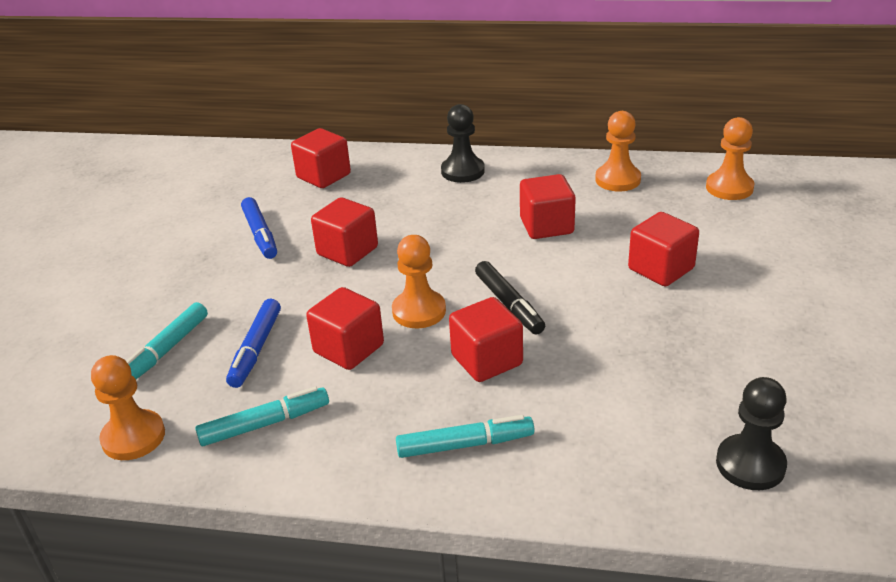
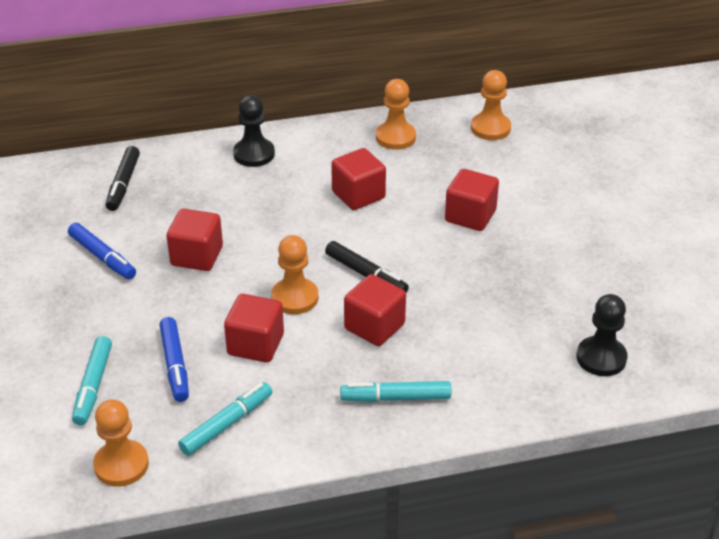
camera: 25 degrees left, 5 degrees up
(323, 176) = (123, 184): red cube -> black marker
(465, 445) = (395, 398): turquoise marker -> turquoise marker turned 150 degrees counterclockwise

